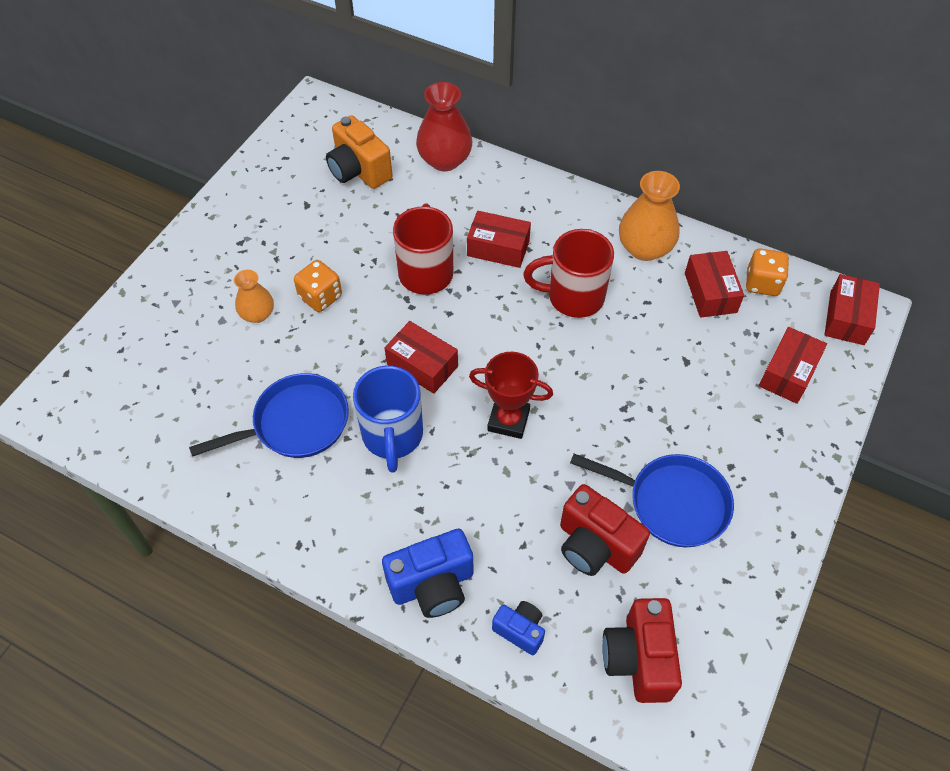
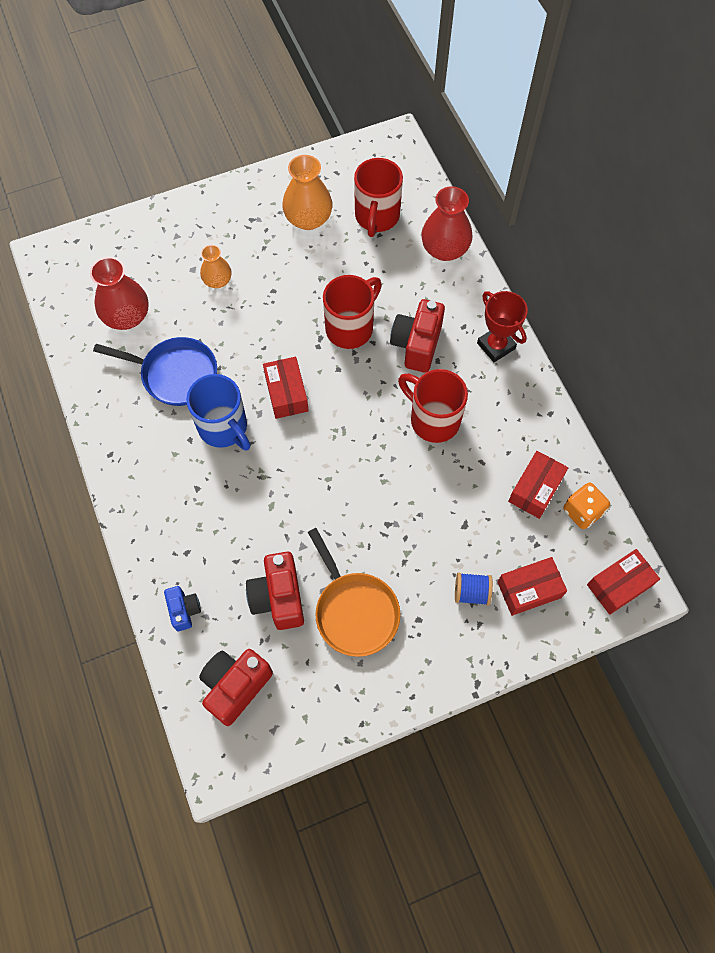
camera: 40 degrees right, 10 degrees up
(192, 406) = (127, 316): none -> red vase
(320, 297) = (266, 296): orange dice -> none
(359, 171) = (376, 217): orange camera -> red mug
(392, 436) = (224, 428): blue mug -> blue mug turned 75 degrees counterclockwise
(432, 585) = (161, 541): blue camera -> none
(498, 248) = (416, 345): red box -> red camera
(508, 420) = (305, 473): red trophy -> red trophy (496, 346)
(644, 248) = (522, 420): orange vase -> orange vase (308, 219)
(671, 502) = (354, 610): blue pan -> orange pan
(748, 410) = (471, 592): none -> blue spool

